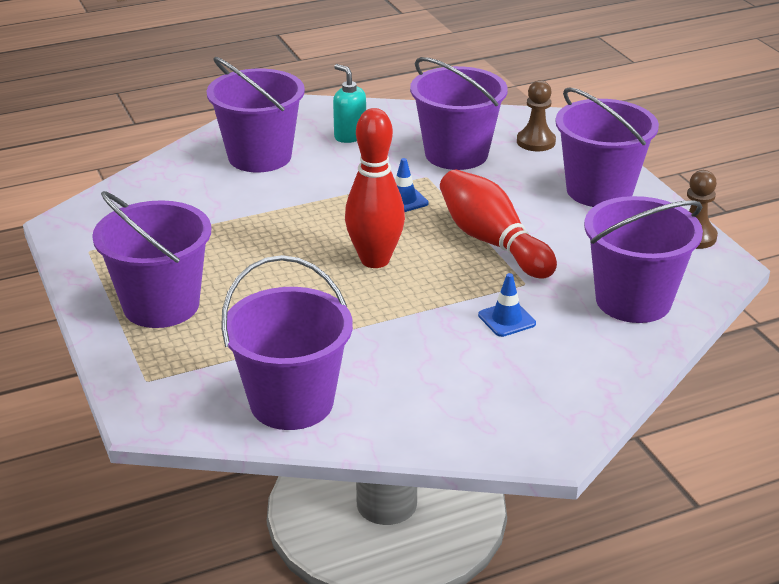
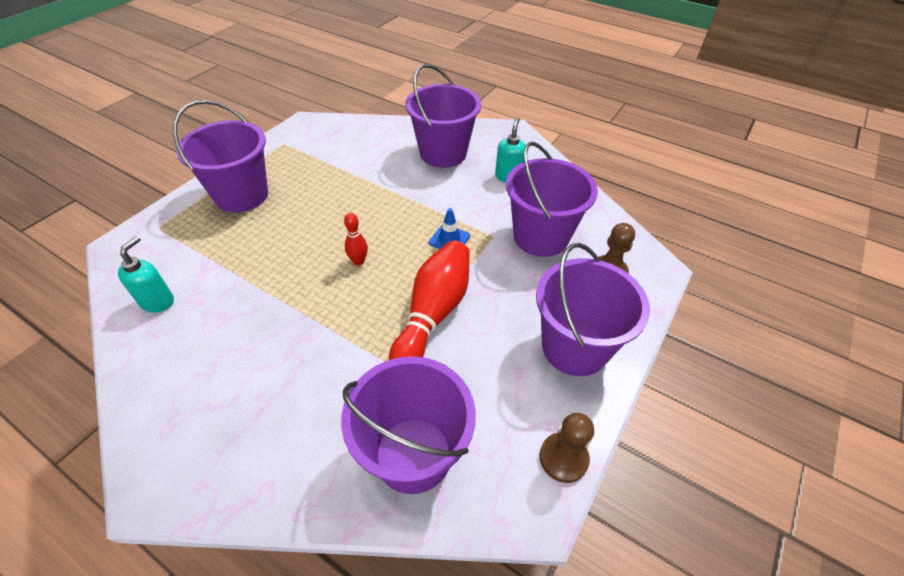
camera: 55 degrees right, 15 degrees up
(291, 402) = (158, 301): purple bucket -> turquoise soap dispenser
(375, 260) = (358, 261): red bowling pin -> red bowling pin, size x0.46
(506, 319) = (326, 373): blue traffic cone -> none

